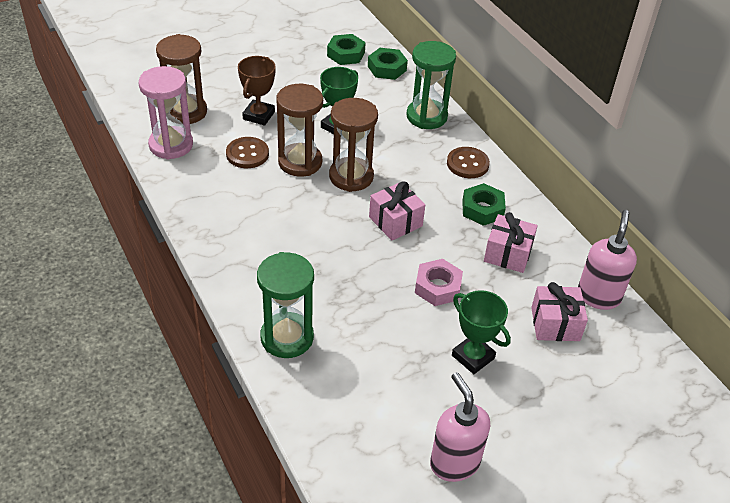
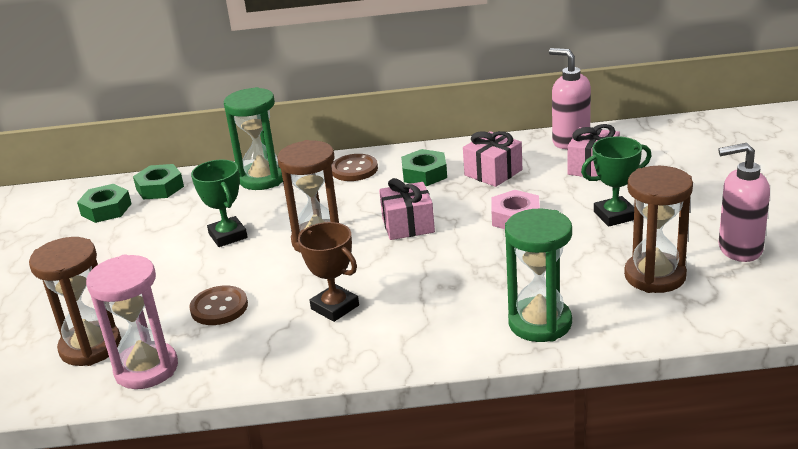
camera: 60 degrees left, 15 degrees down
(259, 115) = (155, 288): brown trophy -> brown trophy (335, 307)
(300, 162) = (266, 271): brown hourglass -> brown hourglass (655, 276)

